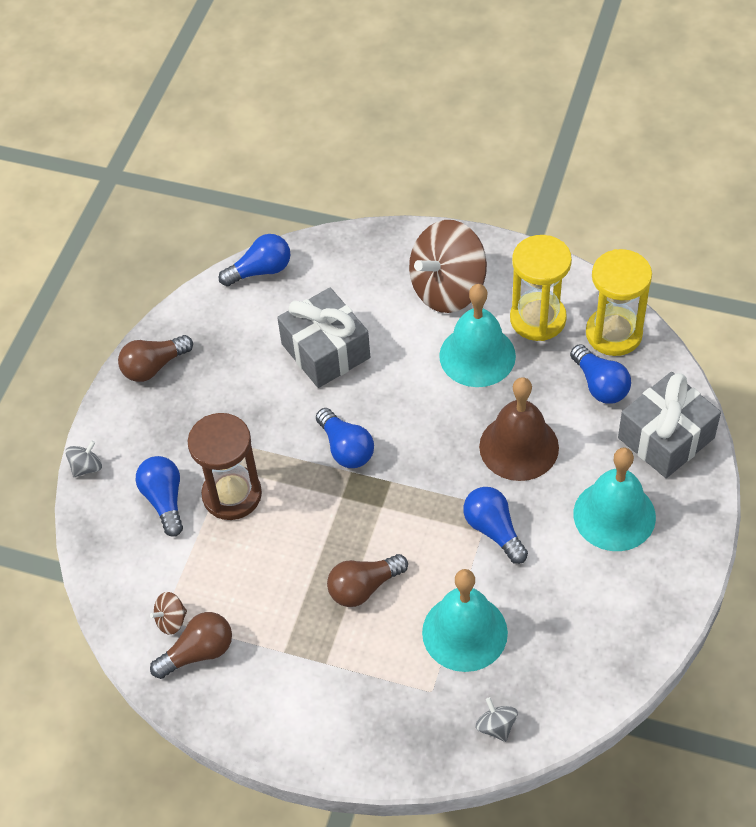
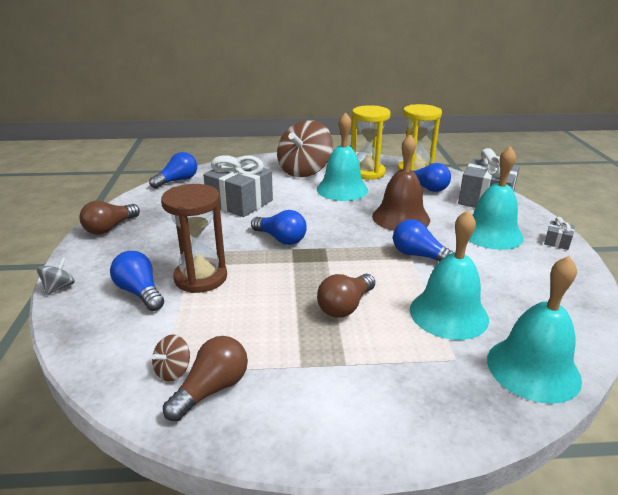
camera: 25 degrees left, 25 degrees down
(496, 726) = (533, 369): grey spinning top -> turquoise bell
(687, 556) = (557, 242): none -> grey gift

